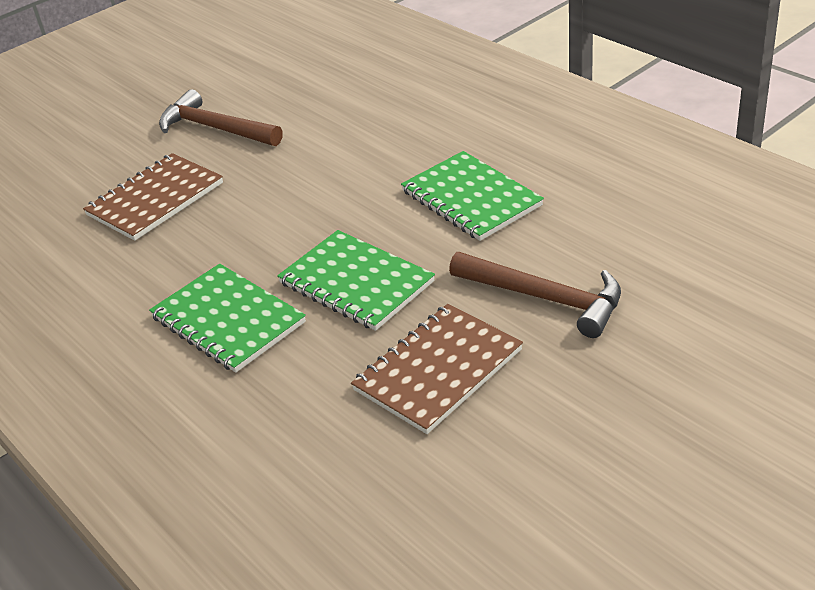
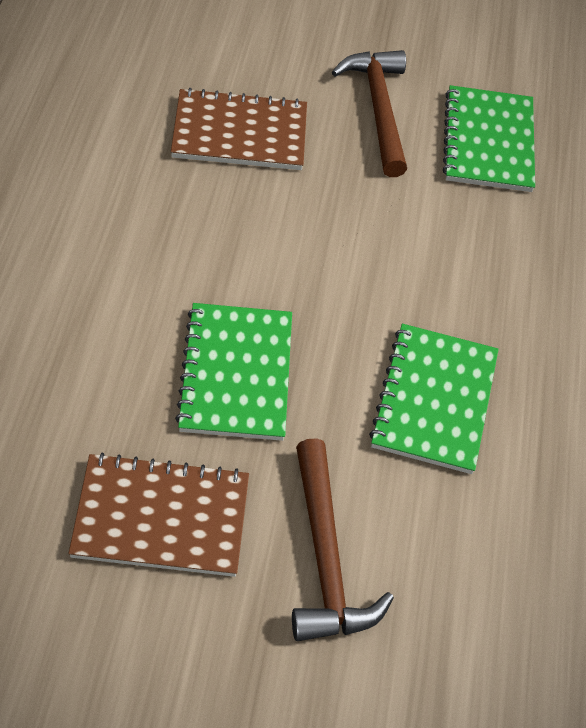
camera: 40 degrees right, 15 degrees up
(228, 320) = (117, 301): green notebook -> green notebook (488, 141)

